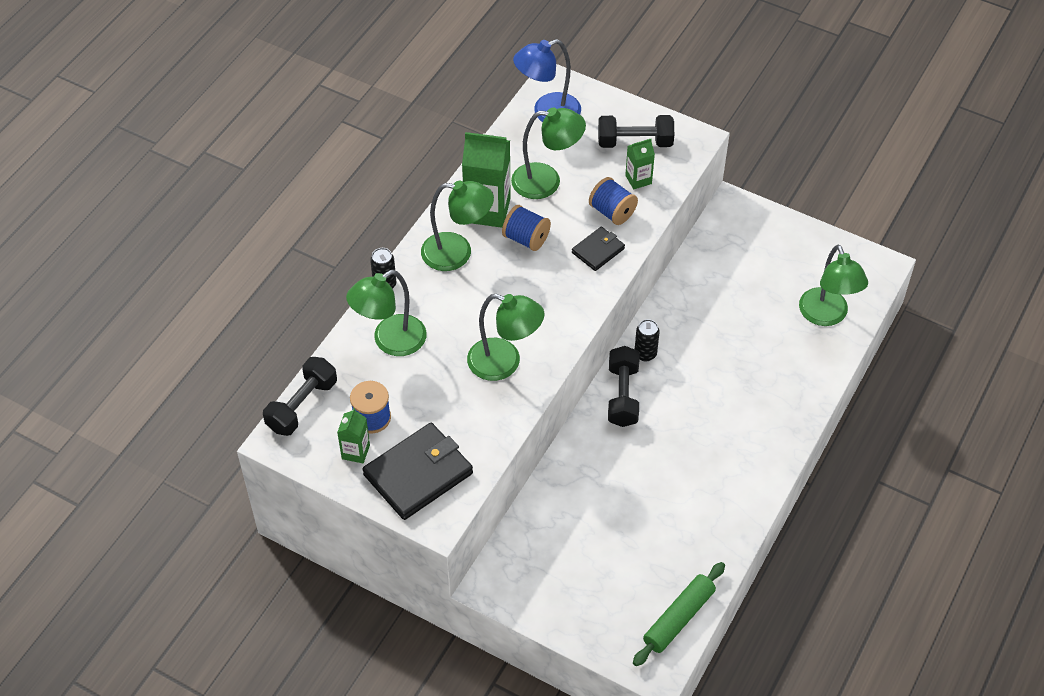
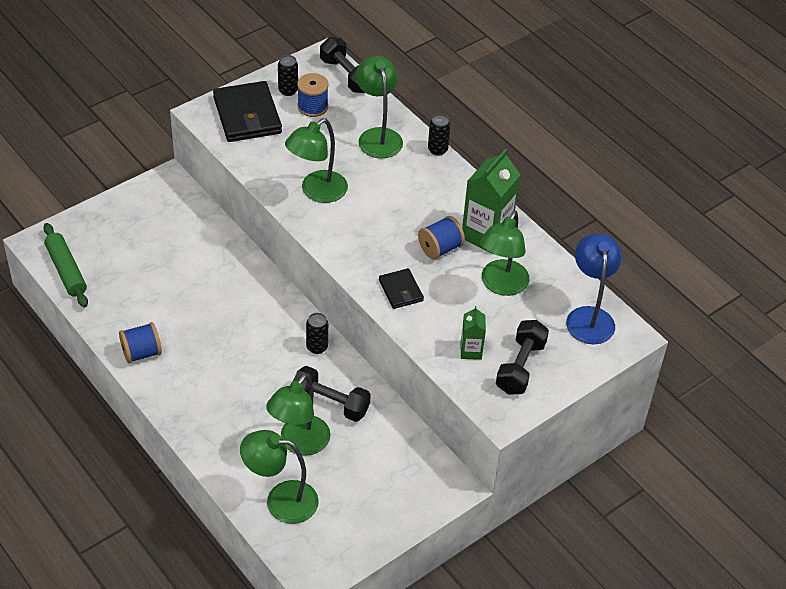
camera: 110 degrees right, 5 degrees down
(355, 452) = (288, 90): green carton -> black can
(457, 253) = (447, 201): green lamp -> green lamp (299, 443)
(612, 212) = (440, 317): blue spool -> blue spool (141, 353)
(622, 395) = (283, 315): black dumbbell -> black dumbbell (330, 403)

